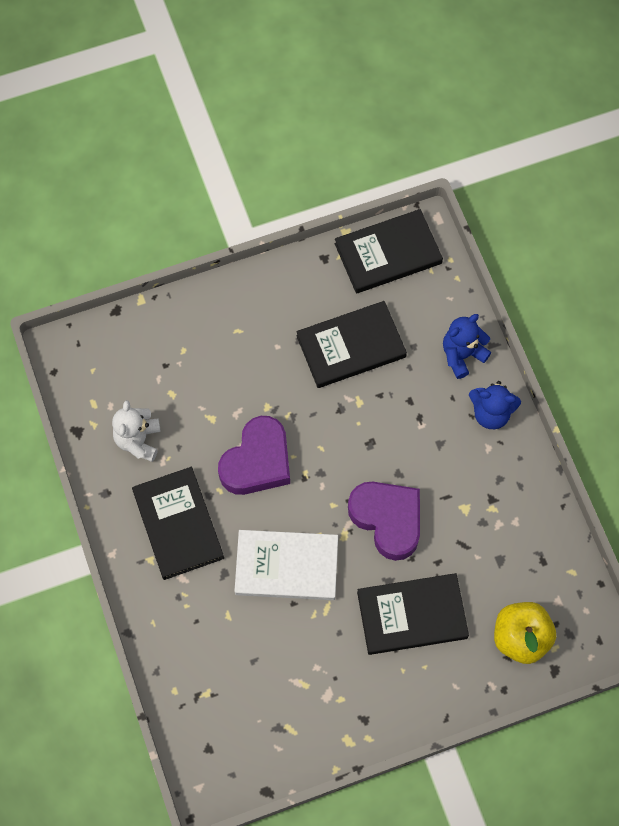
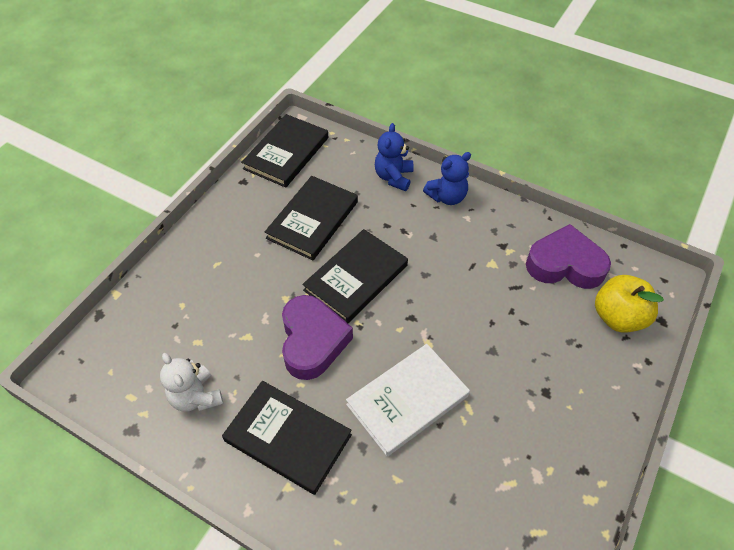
camera: 40 degrees left, 15 degrees down
(387, 520) = (448, 309): purple heart -> purple heart (565, 264)
(412, 615) = (533, 361): black book -> black book (356, 278)

